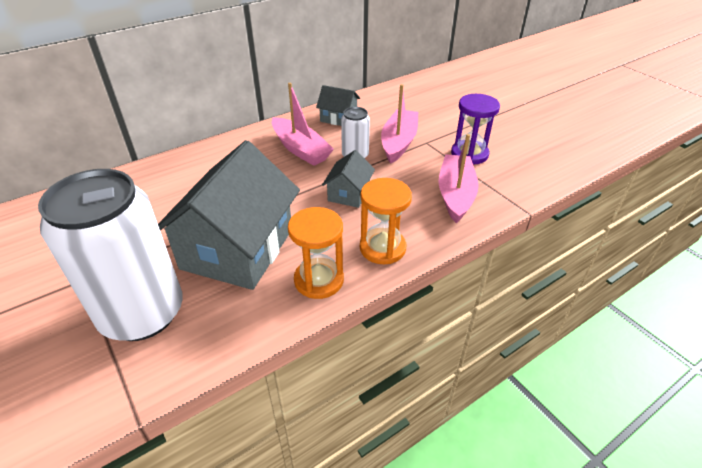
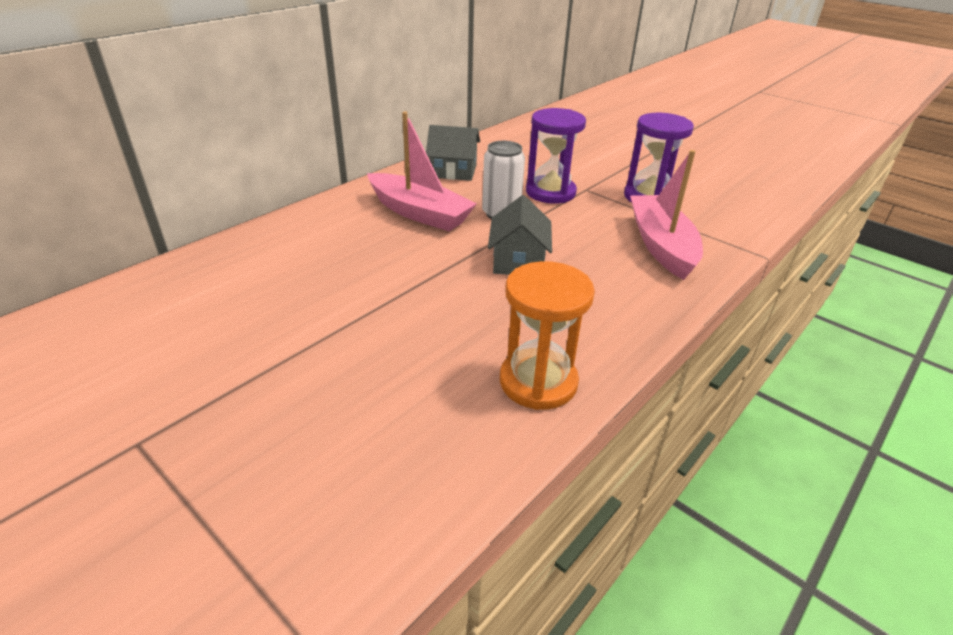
camera: 15 degrees left, 5 degrees down
(142, 313) = (269, 482): white can -> none
(238, 248) = (389, 355): grey house -> none
(382, 248) = (605, 324): orange hourglass -> none
(398, 142) = (550, 192): pink boat -> purple hourglass

